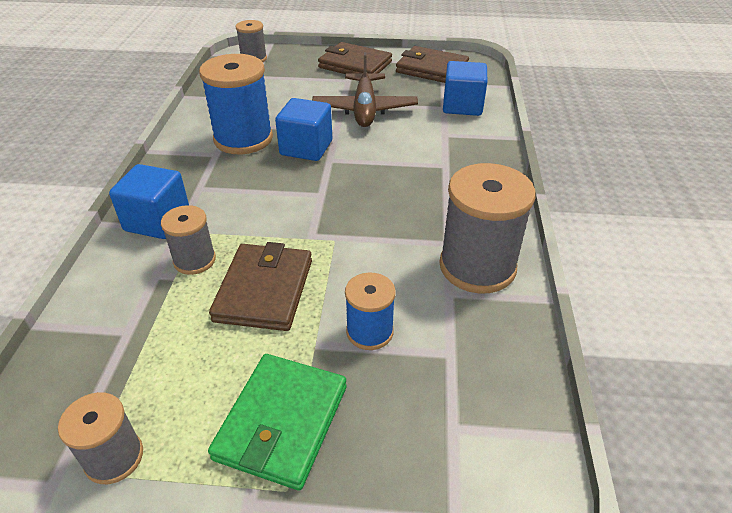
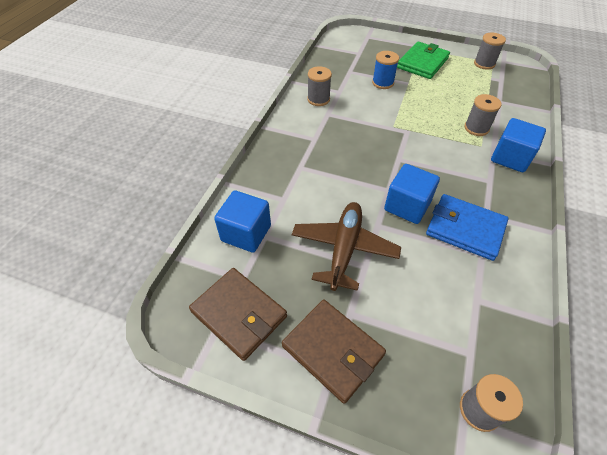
camera: 165 degrees left, 10 degrees up
(243, 139) = (465, 229): blue spool -> blue wallet
(264, 290) = (434, 107): brown wallet -> none
(477, 267) = (318, 99): grey spool -> grey spool, size x0.55

